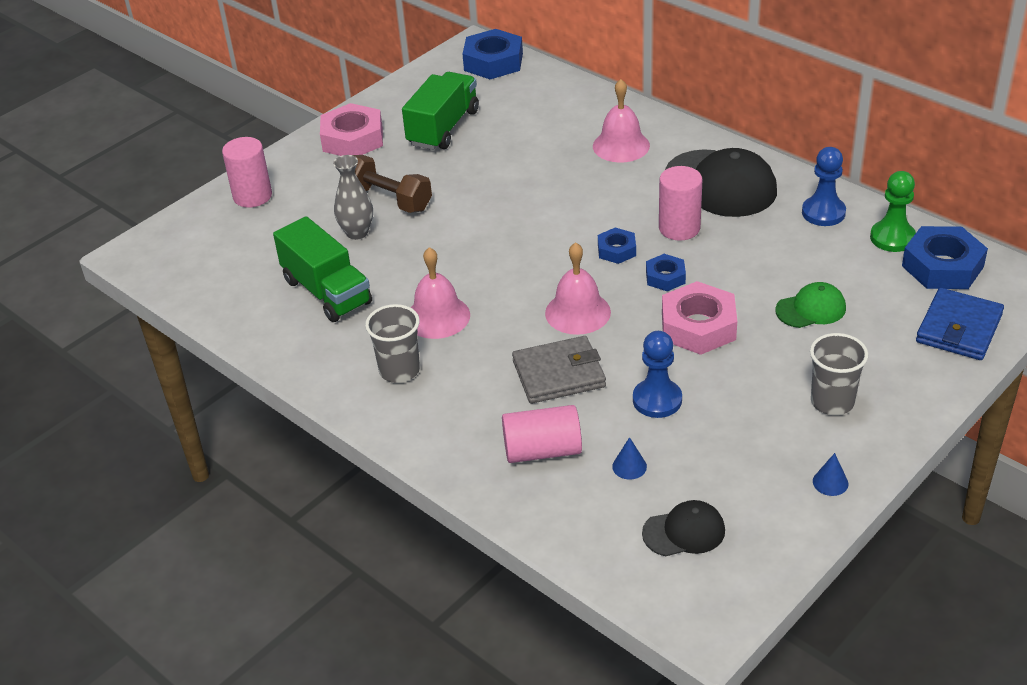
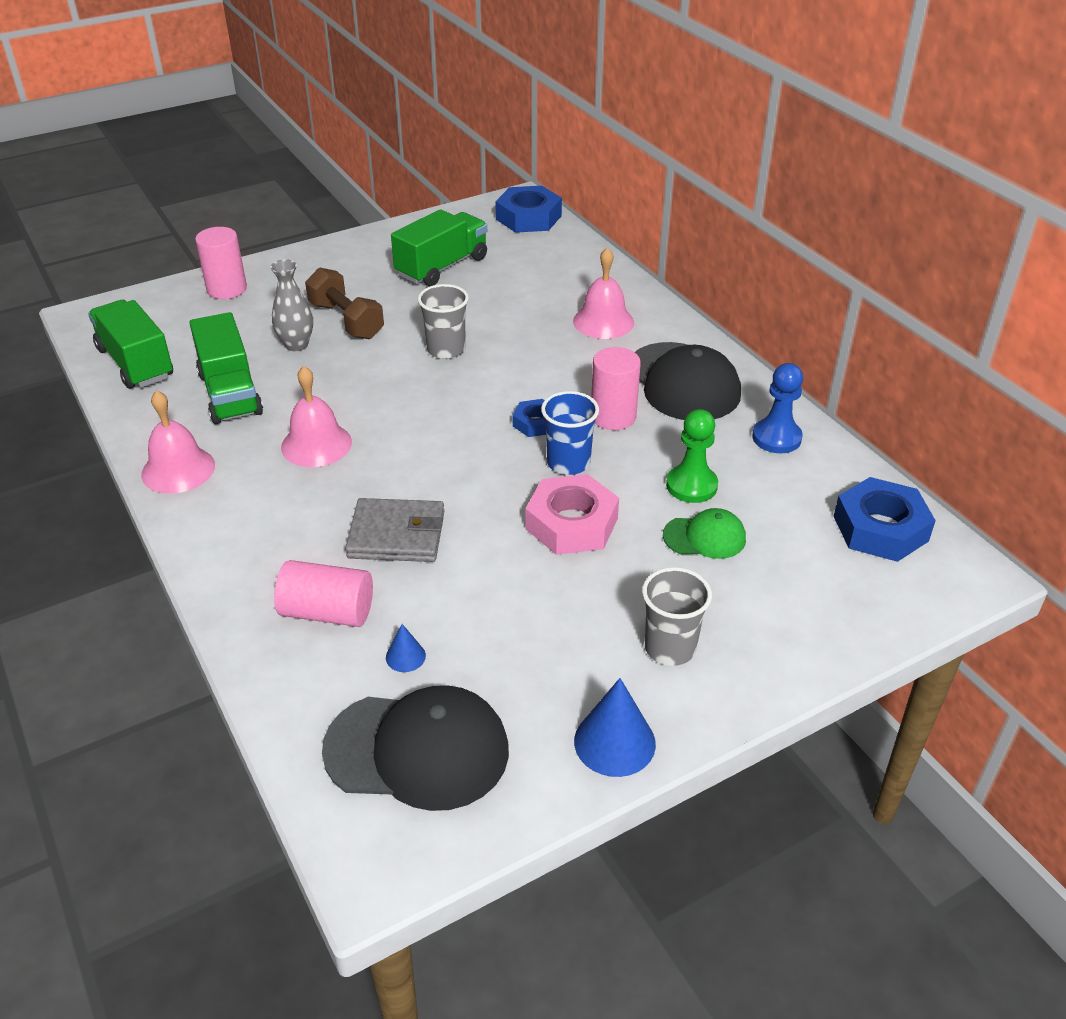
camera: 15 degrees right, 0 degrees up
(216, 286) = (136, 363): none -> green truck
(352, 139) = (352, 258): pink nut -> none
(399, 370) = (244, 488): grey cup -> grey cup (446, 350)
(577, 312) = (456, 476): pink bell -> pink bell (178, 469)
(657, 400) = (480, 591): blue pawn -> none
(665, 277) = (568, 463): blue nut -> blue cup
(684, 532) = (417, 750): black cap -> black cap, size x1.86
(830, 482) = (614, 742): blue cone -> blue cone, size x1.90
(892, 238) = (839, 483): green pawn -> green pawn (691, 485)
(959, 328) = (863, 603): blue wallet -> none

